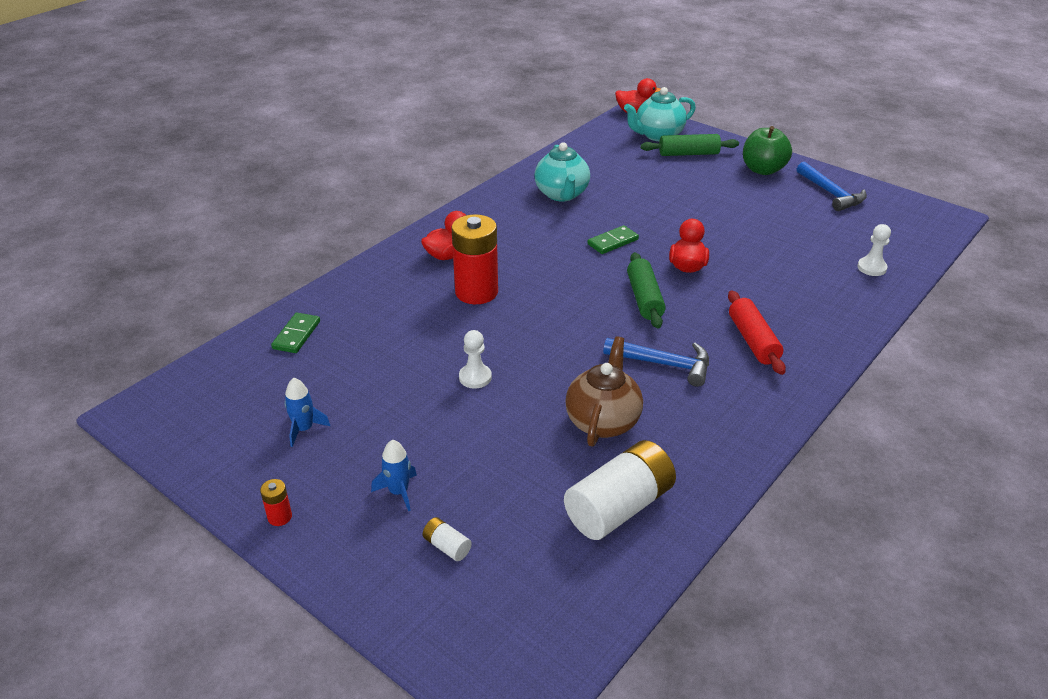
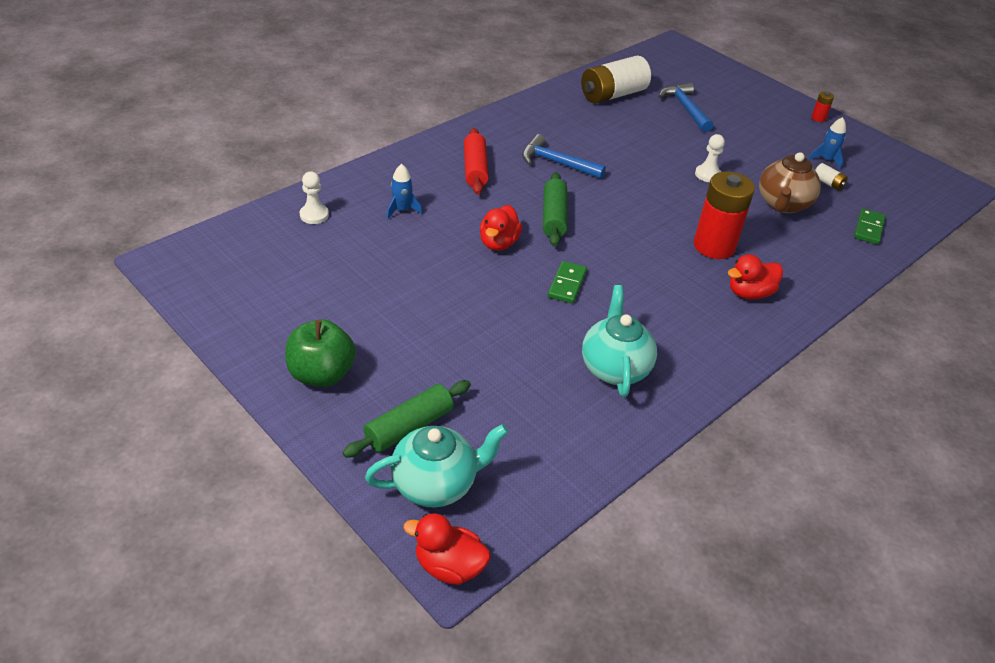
camera: 175 degrees left, 5 degrees up
(398, 492) = (749, 119): blue rocket -> blue rocket (402, 210)
(447, 546) = (715, 93): white battery -> white battery (828, 183)
(603, 421) = (613, 135): brown teapot -> brown teapot (783, 204)
(612, 242) = (567, 284): green domino -> green domino turned 45 degrees counterclockwise
(688, 154) = (409, 427): green rolling pin -> green rolling pin turned 45 degrees counterclockwise
(831, 193) = (266, 317): blue hammer -> blue hammer (685, 108)

